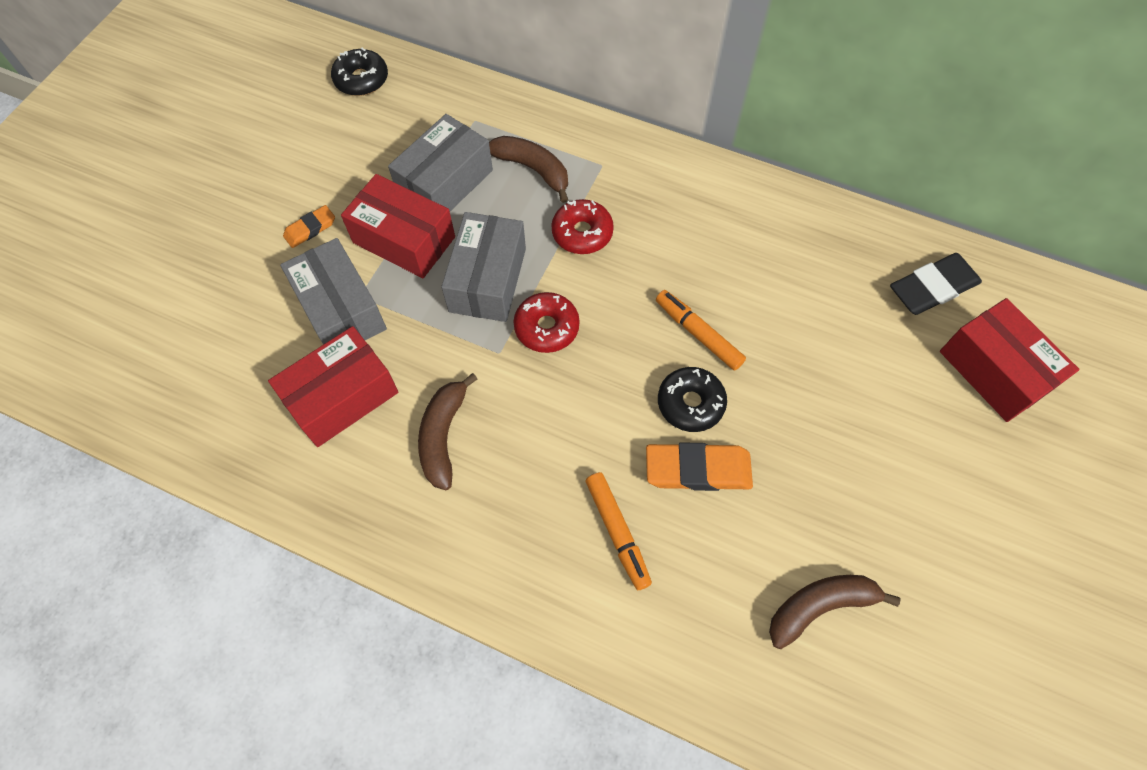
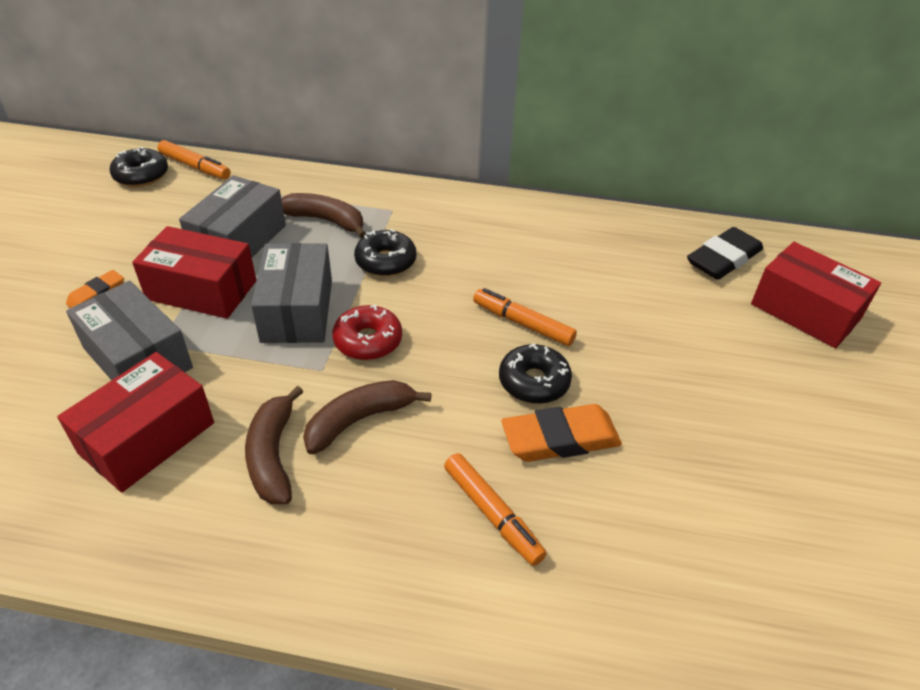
camera: 15 degrees left, 20 degrees down
(414, 74) = (195, 166): none -> orange marker
(582, 233) = (385, 261): red donut -> black donut
(820, 606) = (733, 543): brown banana -> brown banana (359, 420)

